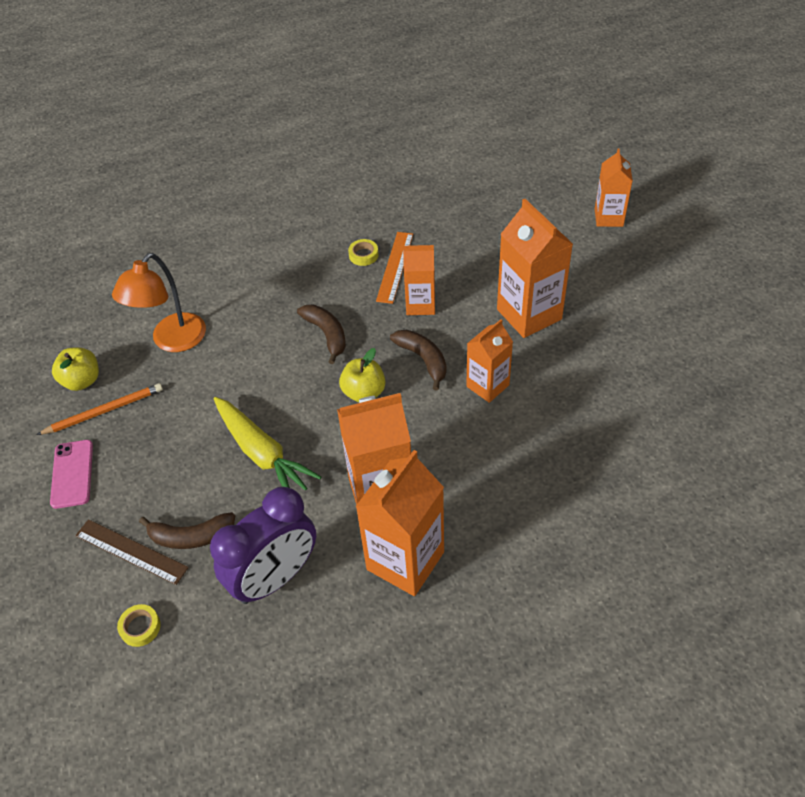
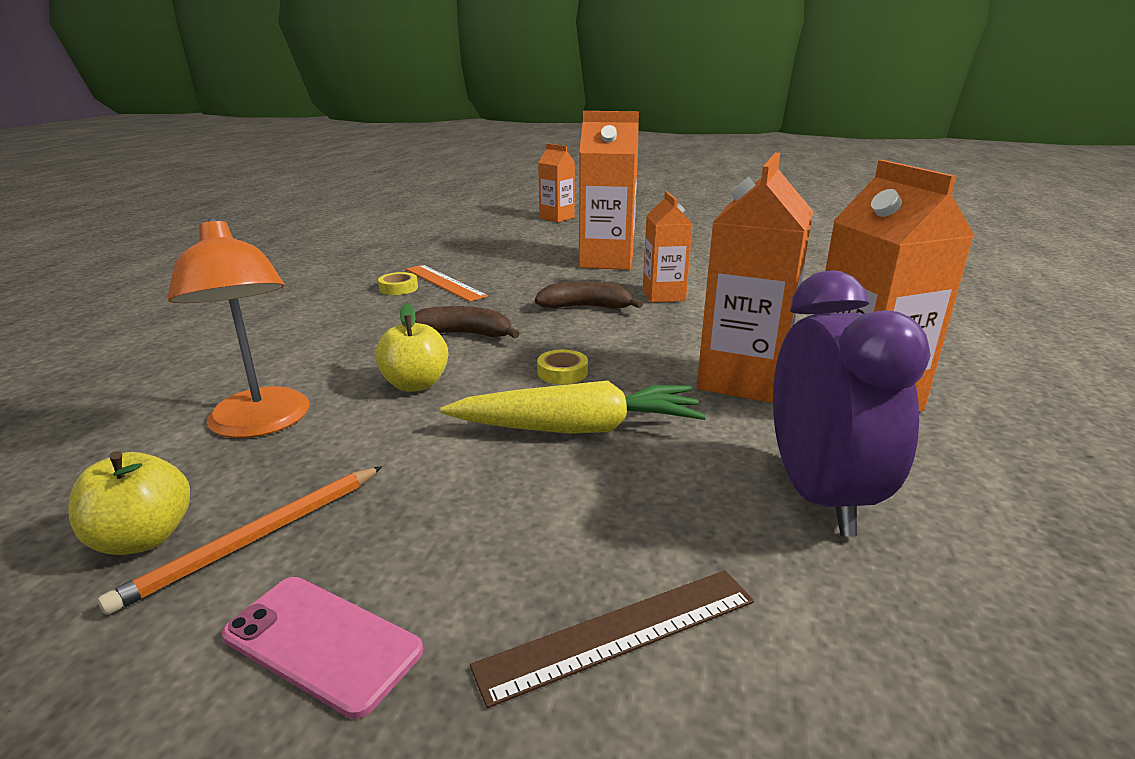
camera: 55 degrees left, 25 degrees down
(104, 411) = (256, 538): orange pencil -> orange pencil turned 150 degrees counterclockwise
(140, 627) = (828, 697): yellow tape -> yellow tape (562, 372)
(191, 536) = (660, 545): brown banana -> none
(364, 392) = (580, 343): yellow apple -> yellow apple (415, 384)
(420, 304) = (514, 288): orange carton -> none

